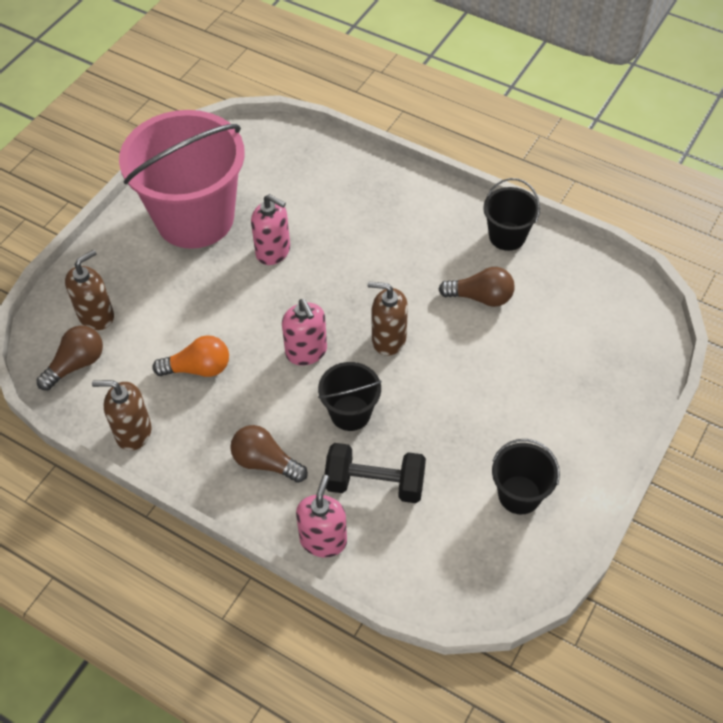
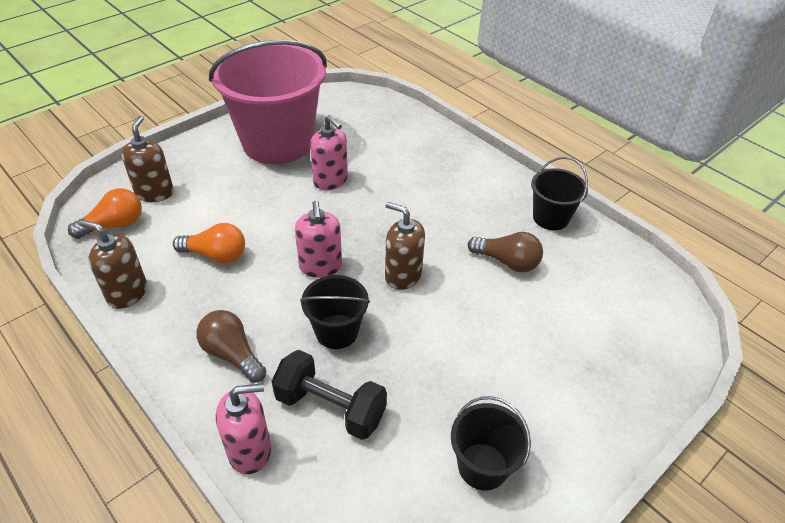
camera: 15 degrees right, 10 degrees down
(76, 364) = (114, 225): brown light bulb -> orange light bulb
(96, 316) = (155, 193): brown soap dispenser -> brown soap dispenser turned 60 degrees counterclockwise
(323, 540) = (250, 450): pink soap dispenser -> pink soap dispenser turned 45 degrees clockwise

